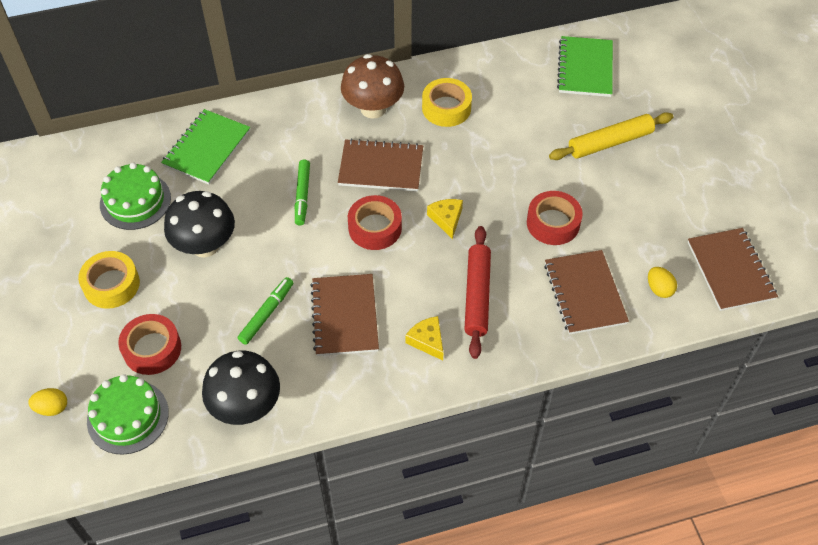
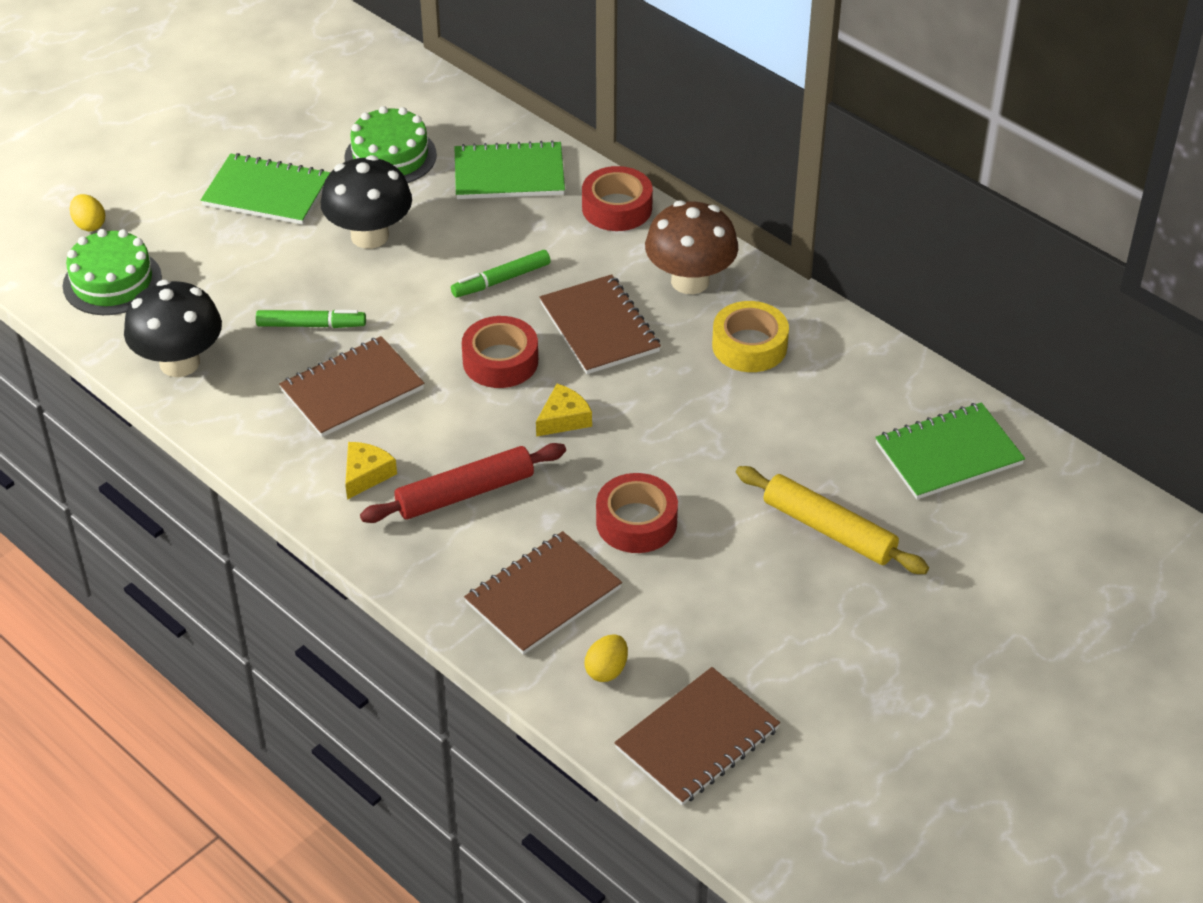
camera: 60 degrees right, 10 degrees down
(111, 284) = (266, 192): yellow tape -> green notebook
(152, 349) = (206, 260): red tape -> red tape (617, 208)

